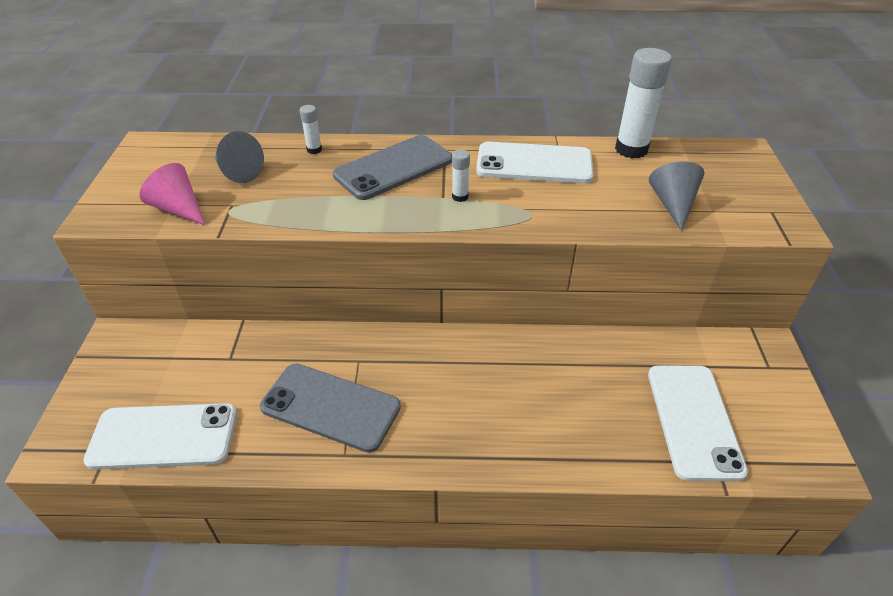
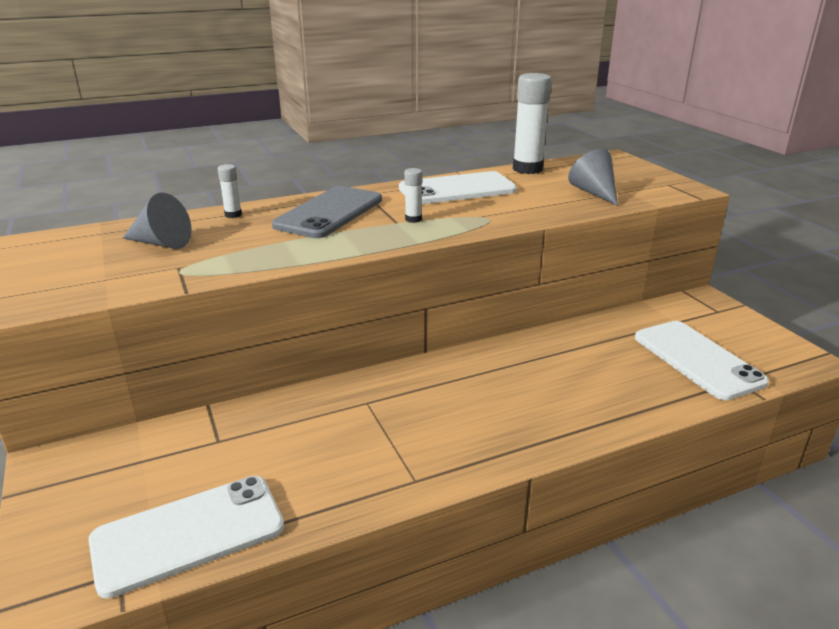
camera: 25 degrees left, 15 degrees down
(179, 209) = (116, 281): pink cone -> none
(330, 407) = (368, 446): grey phone -> none

